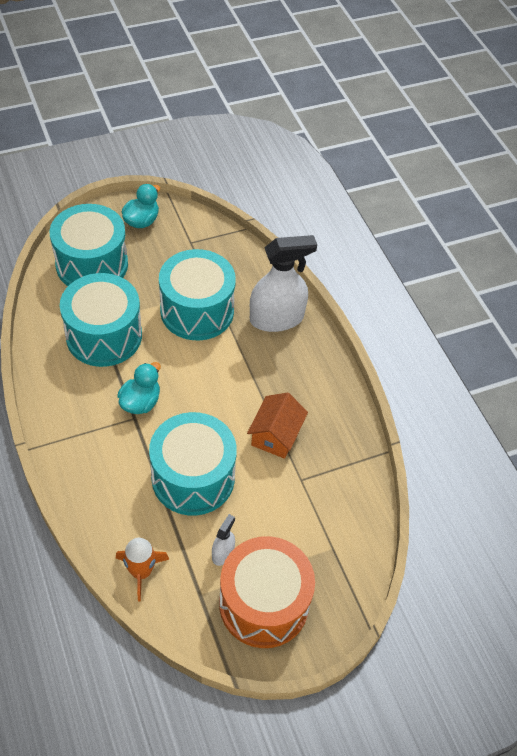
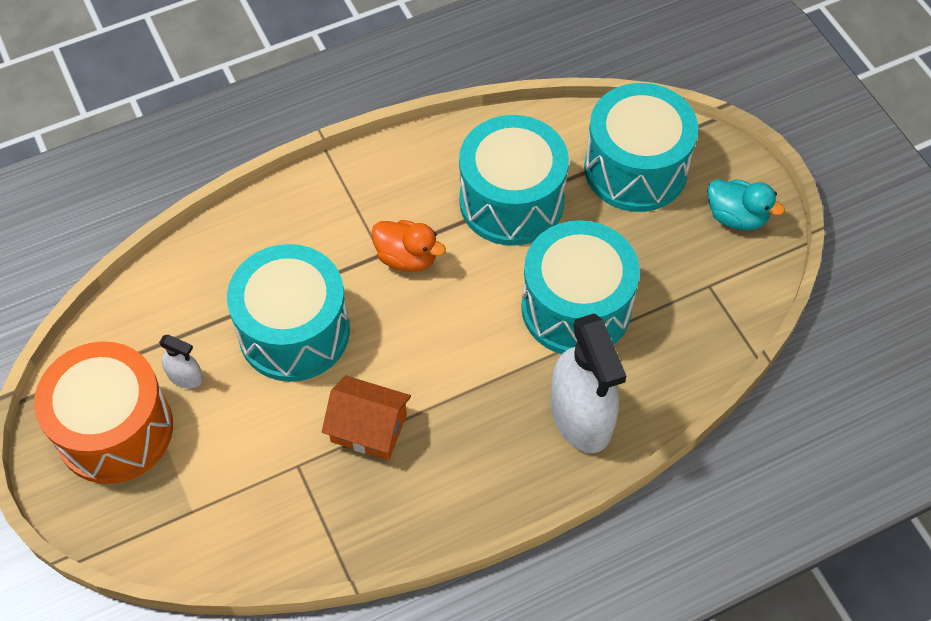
camera: 90 degrees right, 5 degrees up
(140, 402) = (407, 258): turquoise duck -> orange duck
(141, 572) = (161, 290): orange rocket -> none

